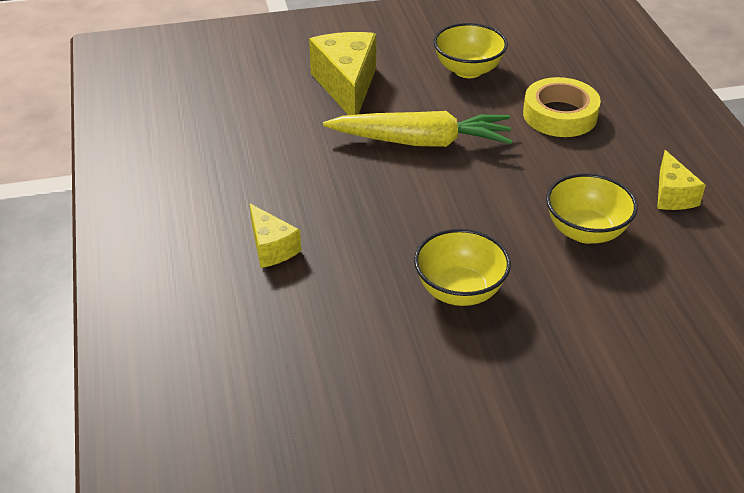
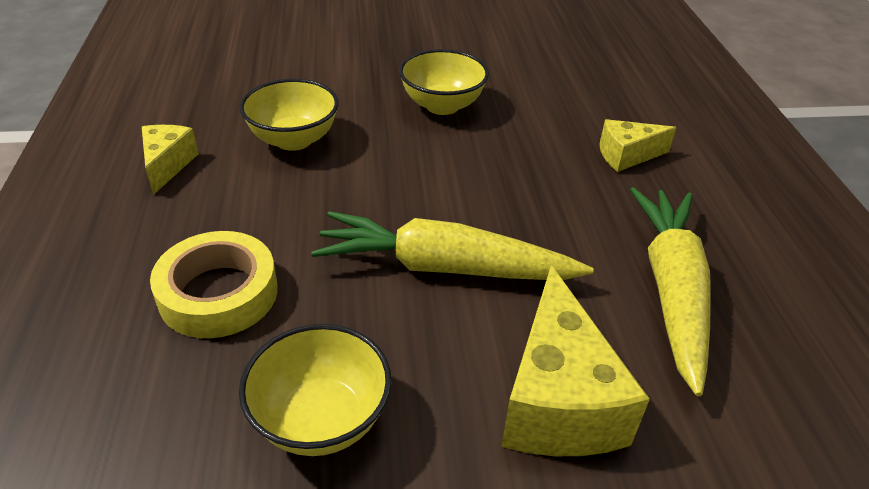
camera: 175 degrees left, 0 degrees up
(266, 142) = (671, 290): none -> yellow carrot
(271, 248) = (627, 156): yellow cheese -> yellow cheese turned 75 degrees counterclockwise

